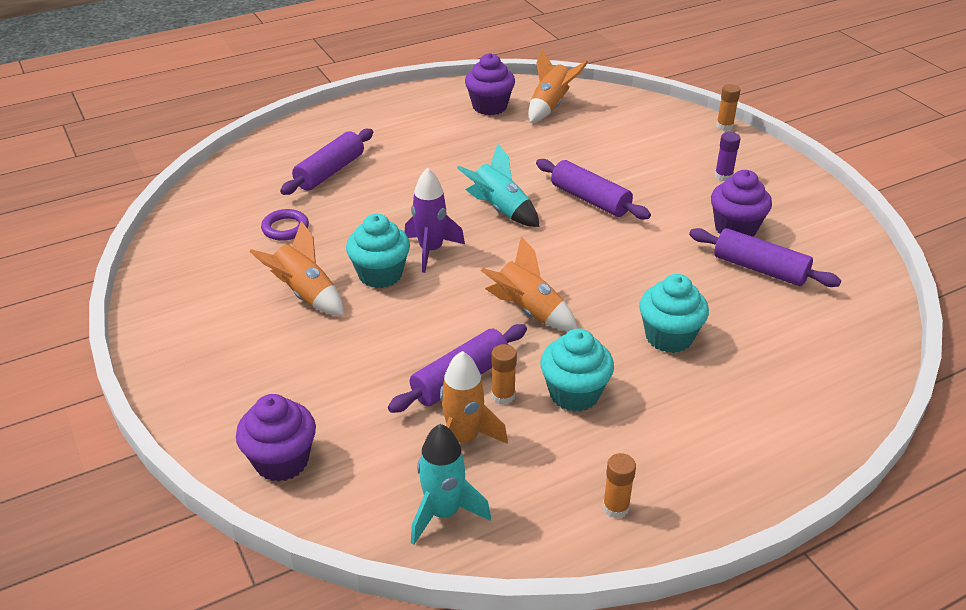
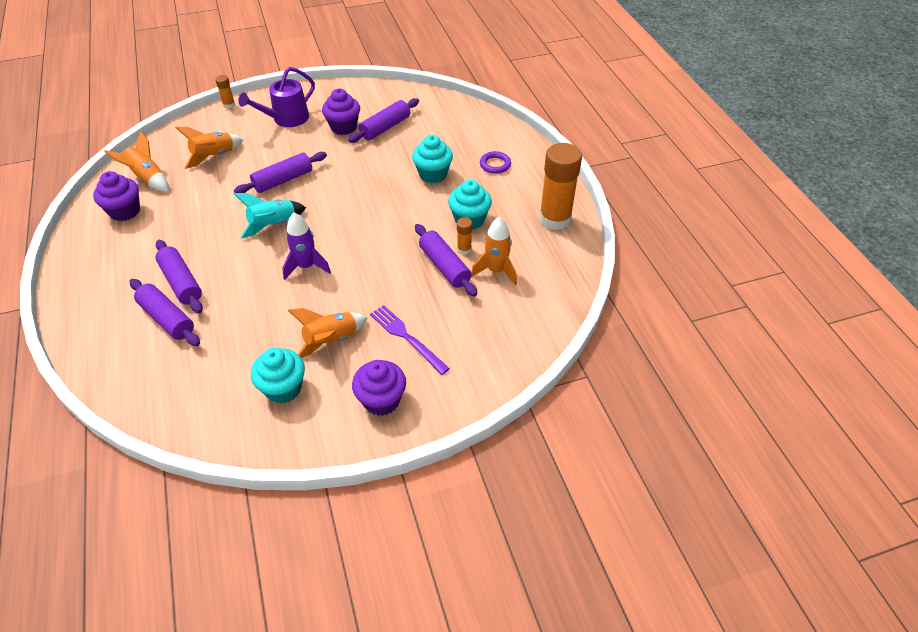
camera: 80 degrees left, 10 degrees up
(281, 461) = (498, 358): purple cupcake -> purple cupcake (381, 400)
(285, 228) = (238, 351): purple ring -> purple ring (495, 164)
(315, 360) = (407, 337): none -> purple fork
(380, 274) = (324, 296): turquoise cupcake -> turquoise cupcake (283, 388)
(385, 168) = (181, 282): none -> purple rolling pin
(444, 513) = (550, 285): turquoise rocket -> none
(528, 311) = (390, 227): orange rocket -> orange rocket (214, 156)
(615, 507) = (555, 219): orange glue stick -> orange glue stick, size x2.29
(723, 176) = (286, 119): purple glue stick -> purple watering can

